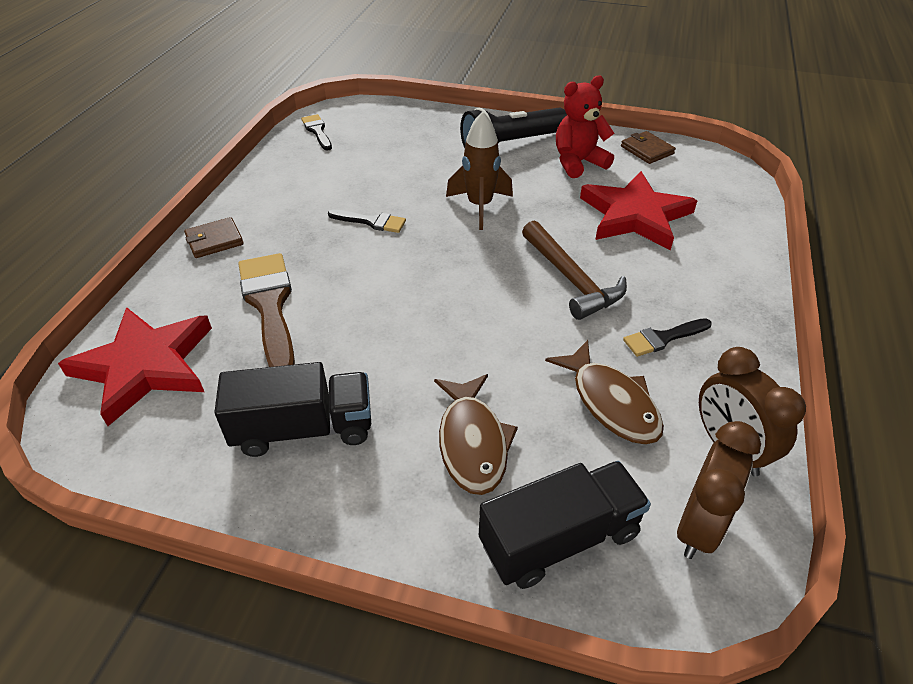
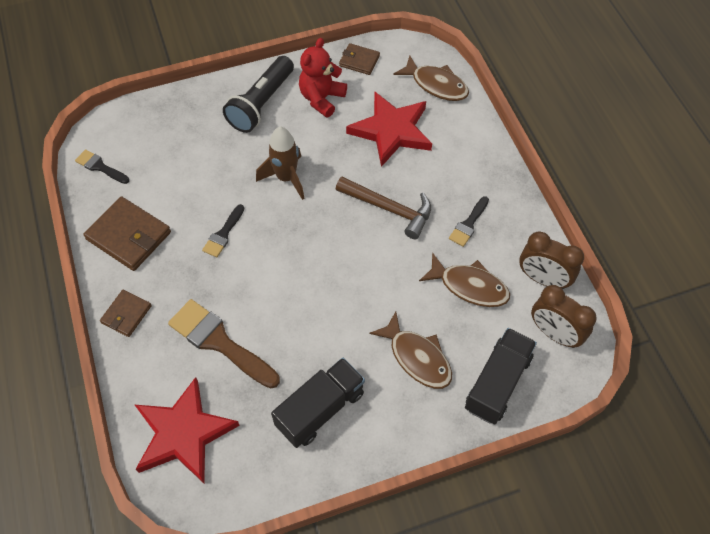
camera: 35 degrees left, 15 degrees up
(285, 186) = (129, 236): none -> brown wallet
(371, 222) = (223, 234): black brush -> black brush turned 135 degrees clockwise
(699, 526) = (554, 333): brown clock -> brown clock turned 135 degrees clockwise
(724, 199) = (436, 85): none -> brown fish

